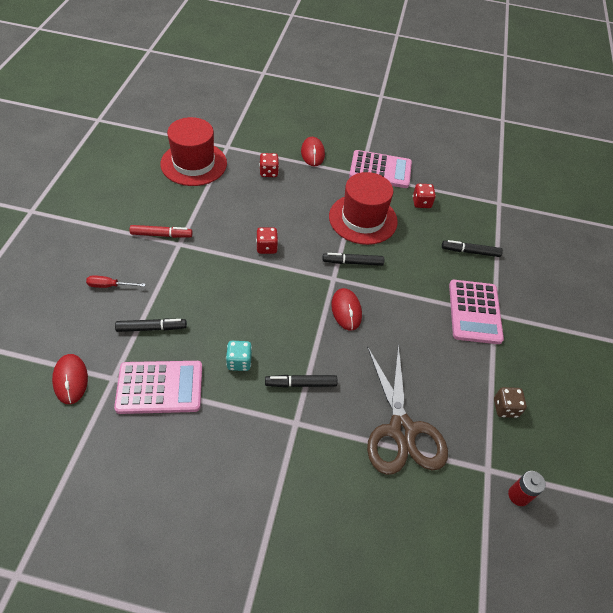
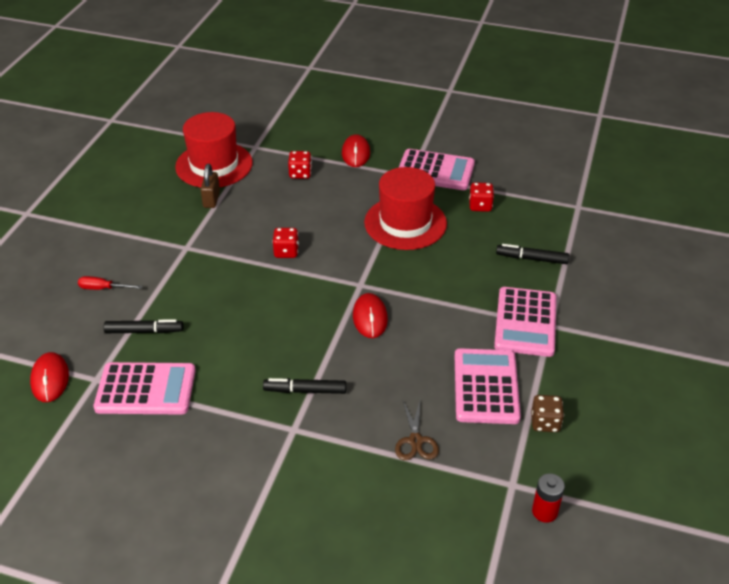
camera: 10 degrees right, 10 degrees down
(161, 235) = (167, 238): red marker -> none
(195, 197) = (211, 199): none -> brown padlock
(239, 362) = (238, 367): turquoise dice -> none
(352, 262) = (385, 268): black marker -> none
(401, 430) = (415, 441): brown scissors -> brown scissors, size x0.47
(452, 375) = (486, 387): none -> pink calculator

